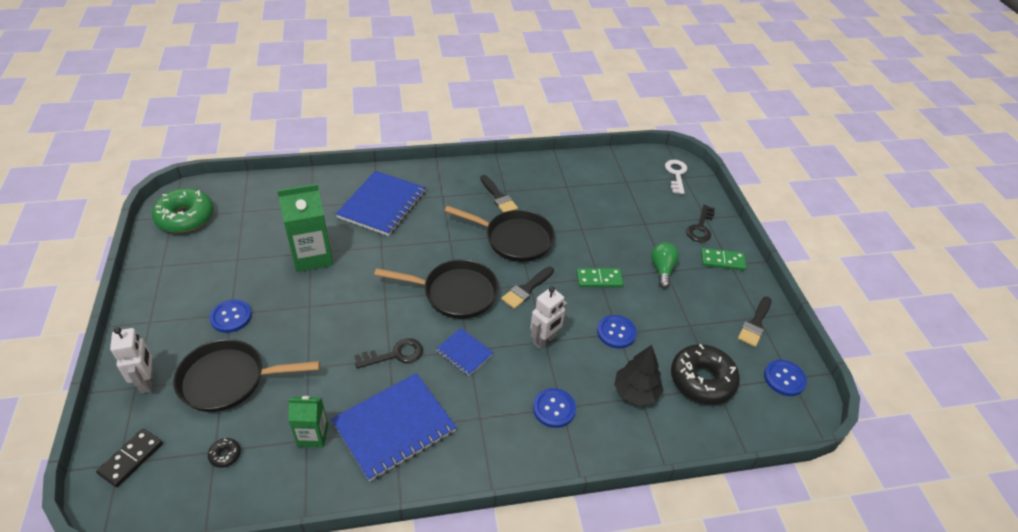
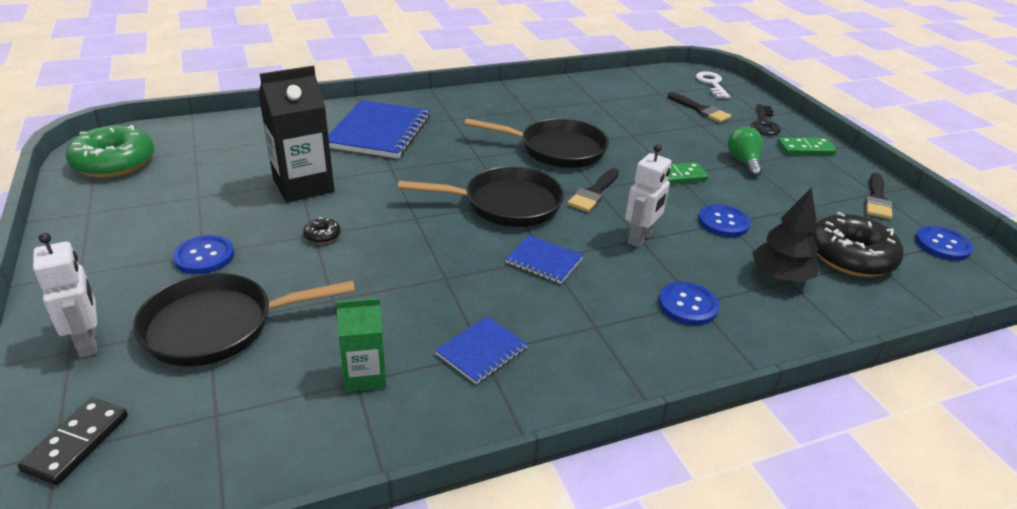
camera: 10 degrees left, 10 degrees down
(225, 455) = (234, 417): black donut -> black donut (322, 235)
(312, 256) = (303, 185): green carton -> black carton
(394, 427) = (482, 351): blue notebook -> blue notebook, size x0.51
(395, 354) = (452, 272): black key -> none
(498, 197) = (520, 115): black brush -> black brush (701, 110)

